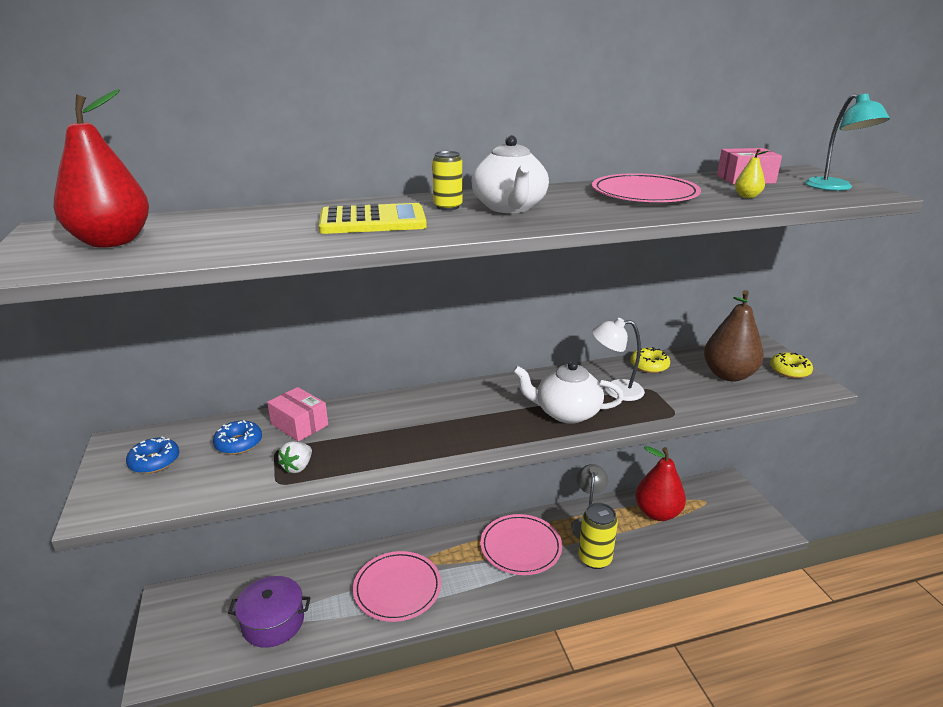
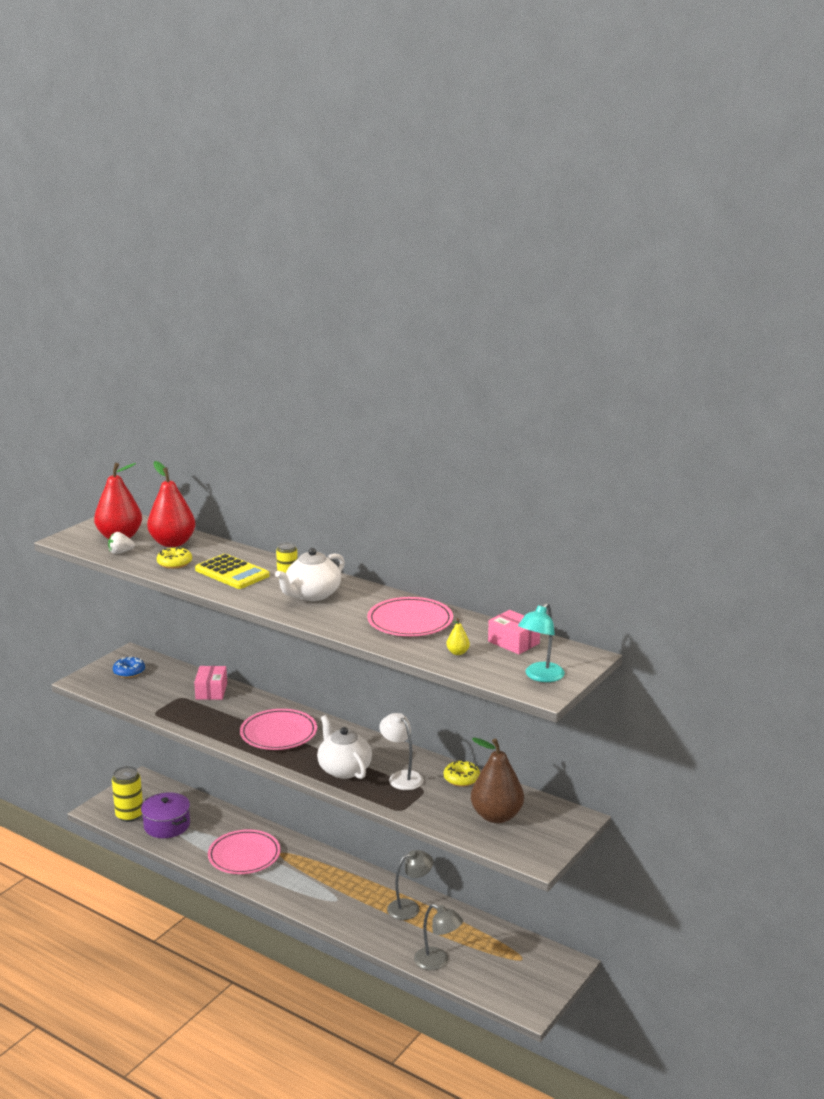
camera: 50 degrees right, 5 degrees down
(239, 443) = (172, 684): blue donut -> none
(298, 467) = (174, 711): white strawberry -> white strawberry (120, 552)
(520, 547) = (345, 887): pink plate -> pink plate (278, 733)
(595, 558) = (374, 926): yellow can -> yellow can (129, 815)
(657, 513) = (470, 937): red pear -> red pear (172, 543)
(676, 547) = (437, 962): none -> grey lamp
(789, 371) = (547, 842): yellow donut -> yellow donut (174, 563)

